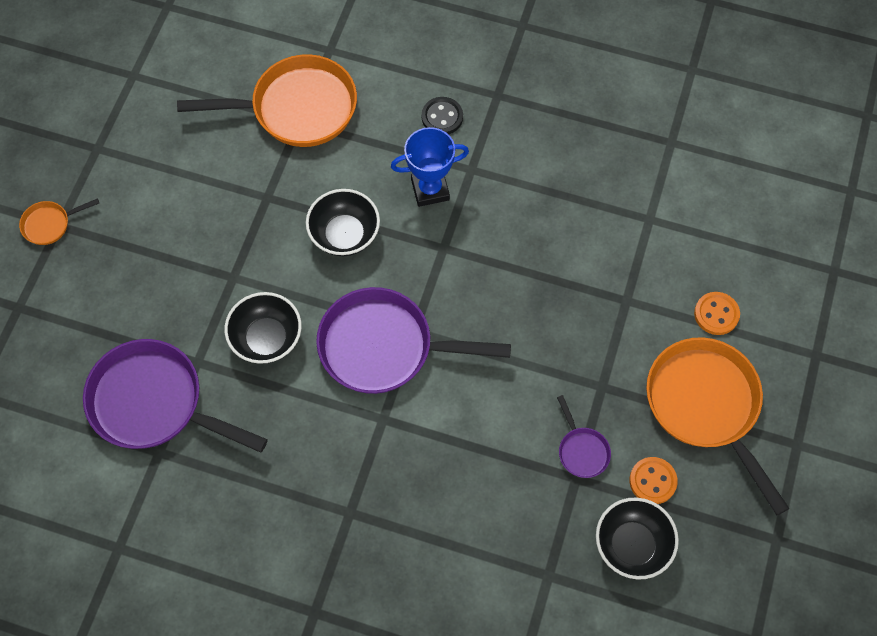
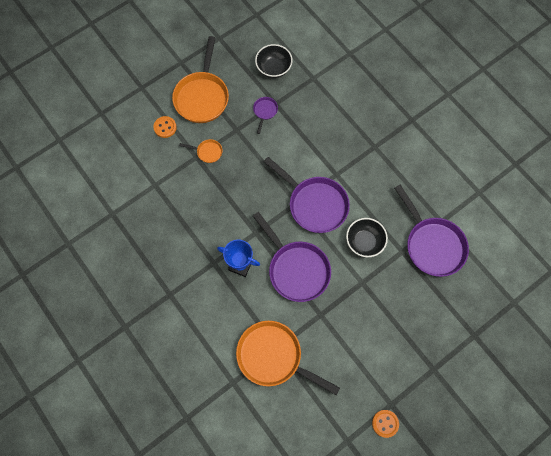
camera: 145 degrees left, 5 degrees up
(50, 224) = (438, 373): orange pan -> orange pan (207, 152)
(344, 235) = (296, 269): black bowl -> purple pan
(442, 117) = (205, 300): black button -> none
(652, 481) = (247, 84): orange button -> orange button (385, 423)

